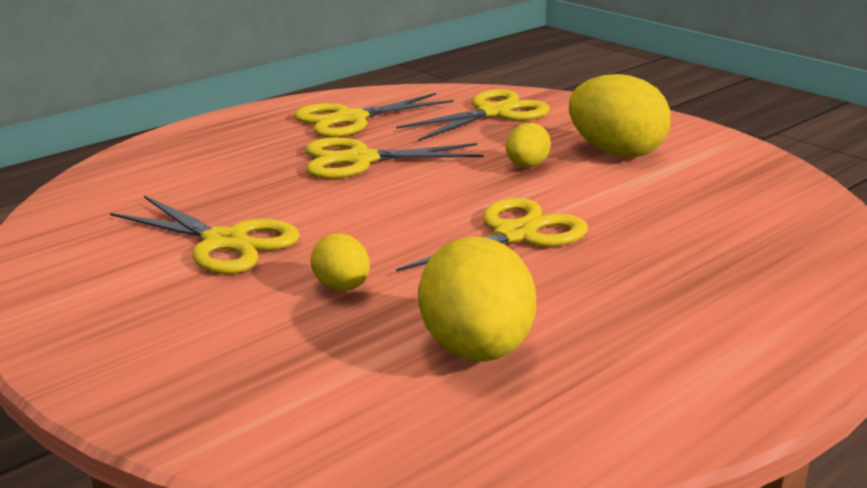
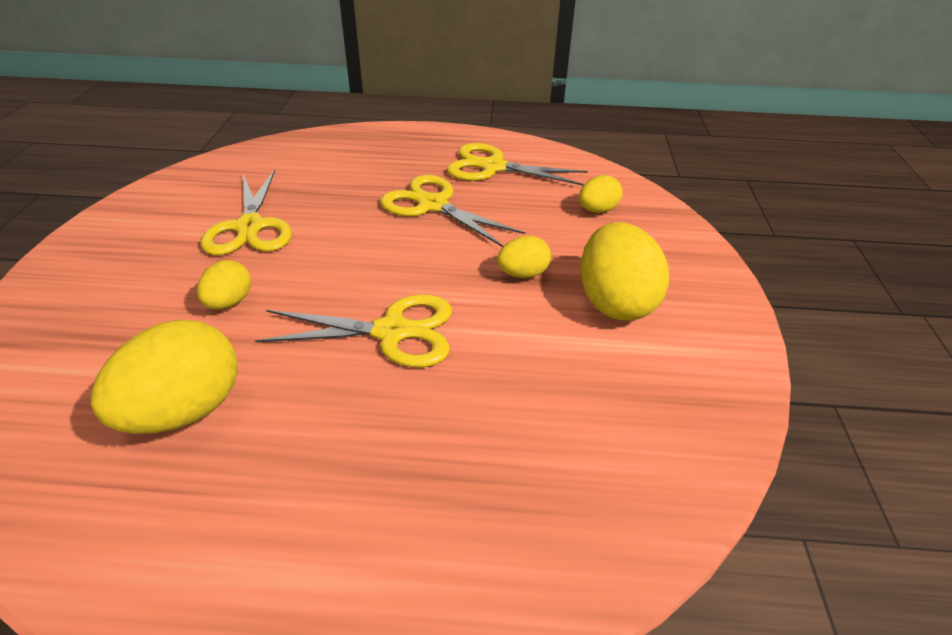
camera: 45 degrees right, 15 degrees up
(493, 113) = (597, 210): yellow scissors -> yellow egg

